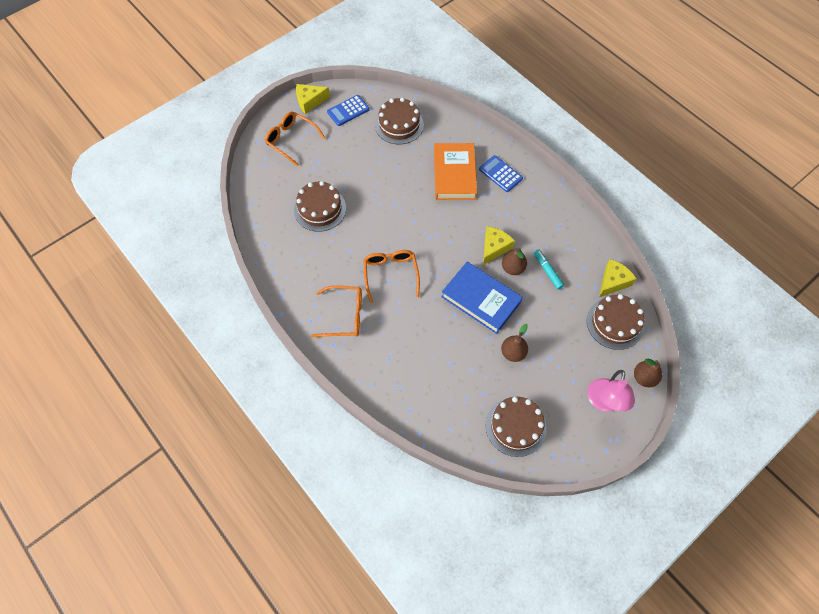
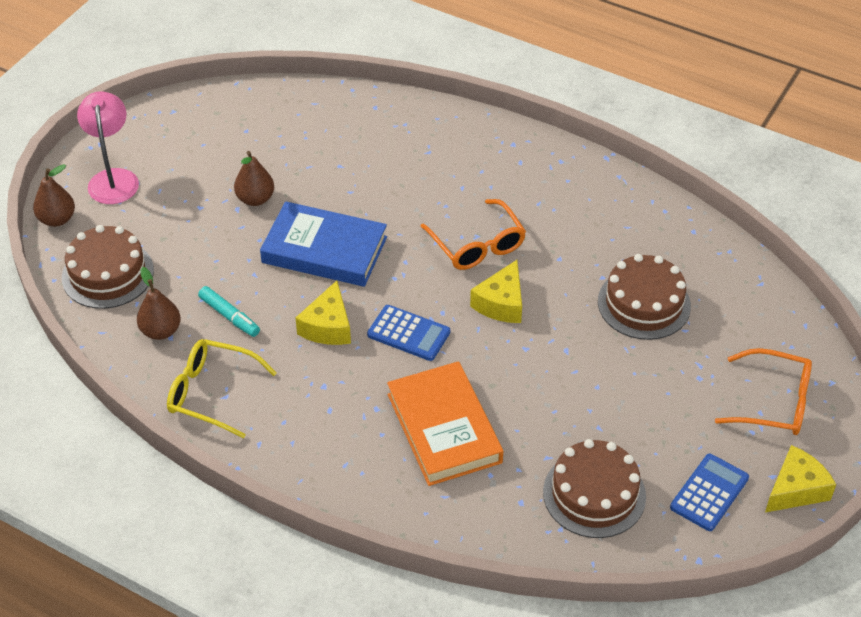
camera: 160 degrees right, 15 degrees down
(344, 316) = (516, 178): orange glasses -> none
(500, 174) = (358, 454): blue calculator -> blue calculator (408, 333)
(513, 268) = (288, 305): brown pear -> brown pear (161, 331)
(515, 426) = (229, 126): brown cake -> none
(566, 227) = (212, 393): none -> yellow glasses
(613, 282) = (117, 330): yellow cheese -> yellow cheese (501, 303)

